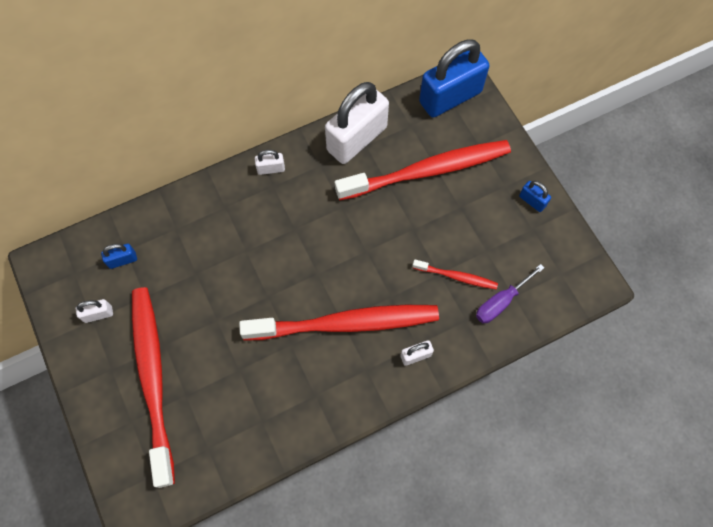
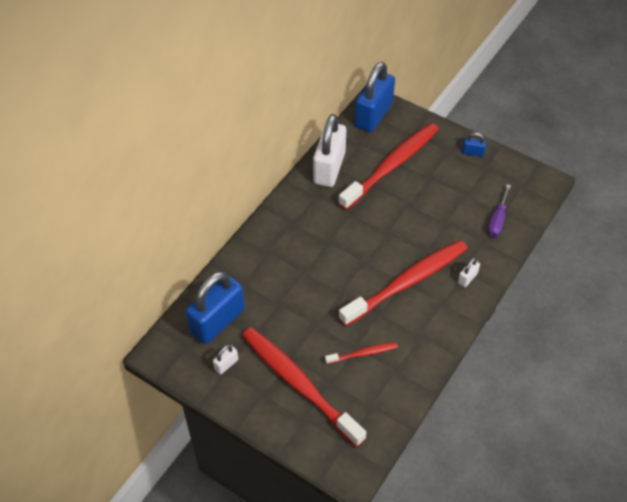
camera: 30 degrees left, 15 degrees down
(122, 260) = (217, 321): blue padlock -> blue padlock, size x2.38
(271, 169) = (282, 213): white padlock -> none
(456, 277) = (458, 219): red toothbrush -> red toothbrush (363, 353)

